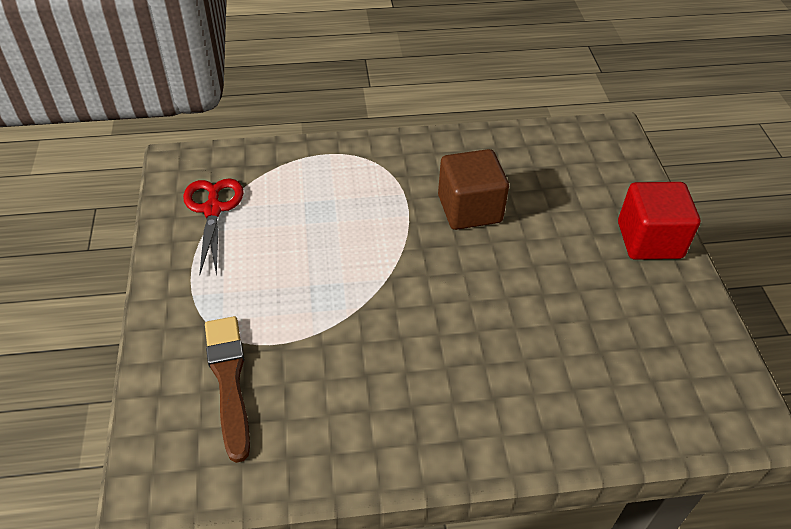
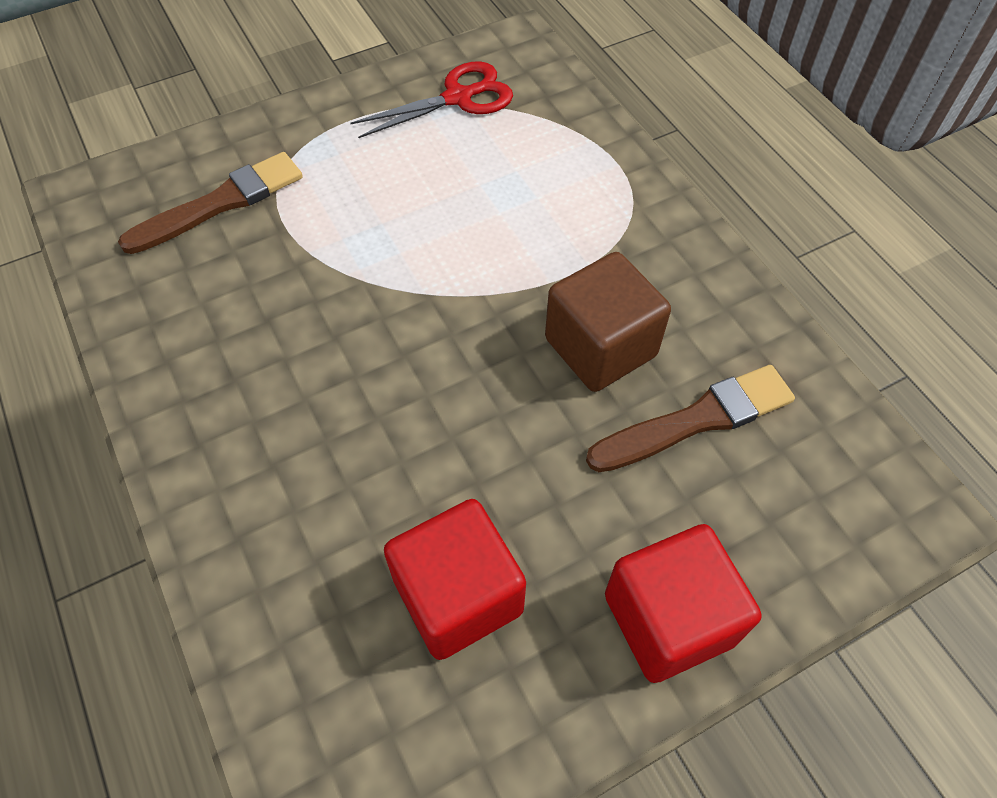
camera: 70 degrees right, 10 degrees up
(535, 187) = (696, 420): none -> brown brush
(615, 323) = (458, 596): none -> red cube

